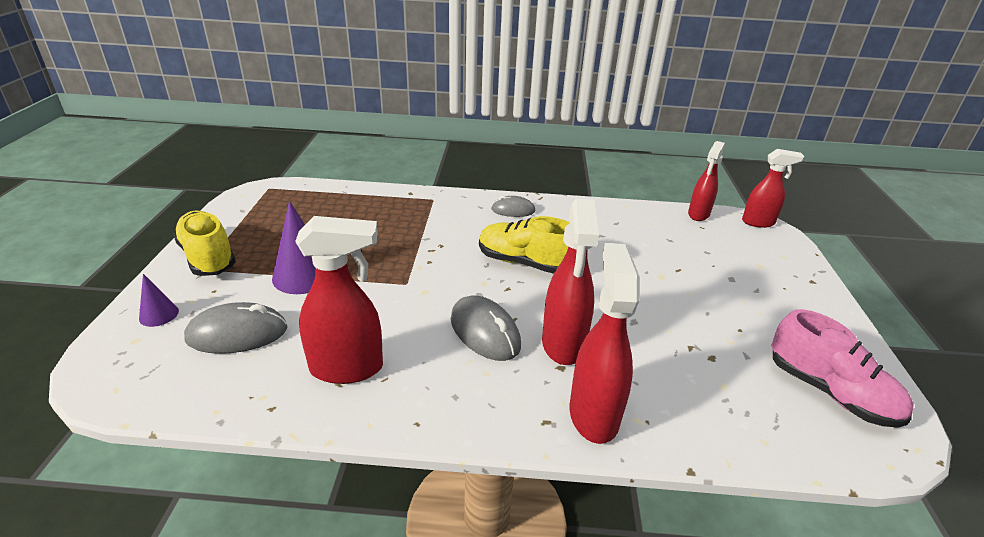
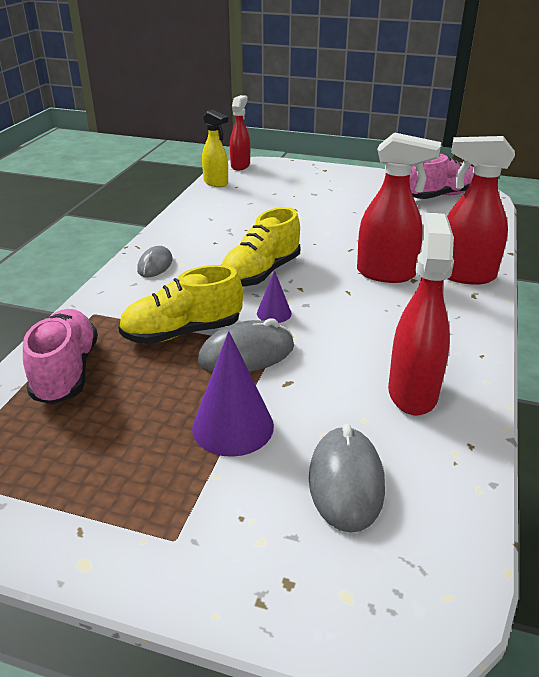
camera: 75 degrees left, 0 degrees up
(159, 314) = (288, 576): purple cone -> purple cone (274, 313)
(208, 257) = (144, 535): yellow shoe -> yellow shoe (182, 332)
(361, 203) = (66, 372): none -> pink shoe
(485, 332) = (365, 308): grey mouse -> grey mouse (246, 354)
(698, 214) = (216, 183): red spray bottle -> yellow spray bottle

